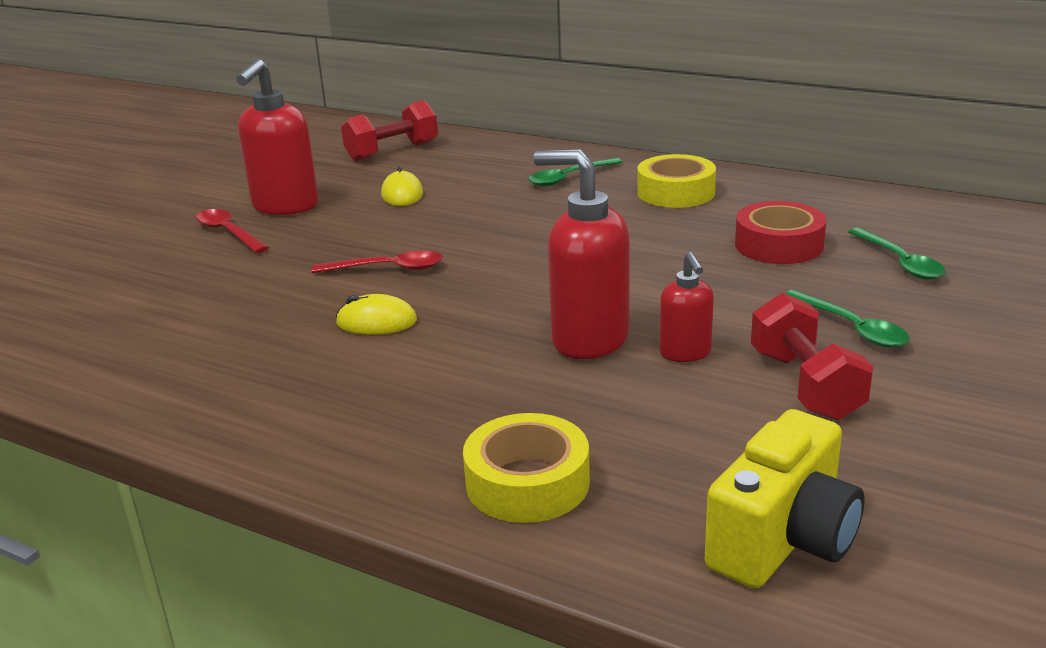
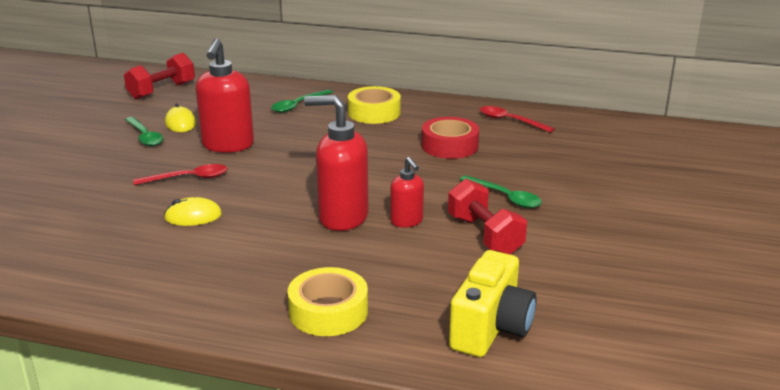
camera: 15 degrees left, 0 degrees up
(228, 233) = (57, 159): red spoon -> red spoon (509, 121)
(285, 207) = (94, 137): red soap dispenser -> red soap dispenser (228, 145)
(900, 262) = (526, 153): green spoon -> green spoon (145, 137)

